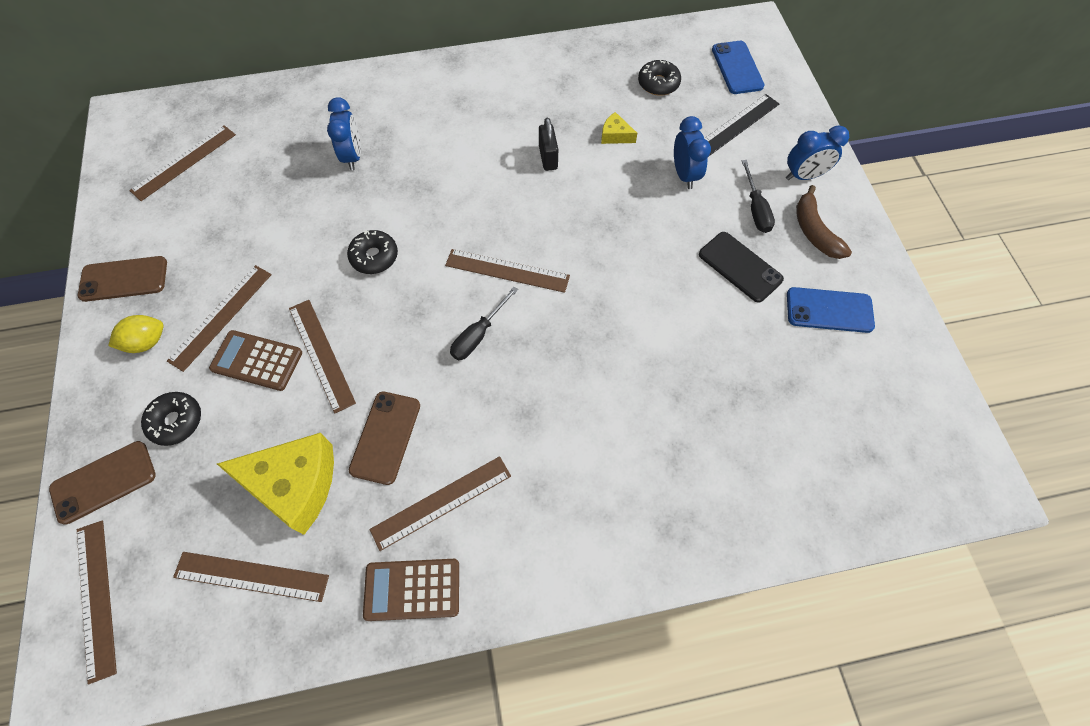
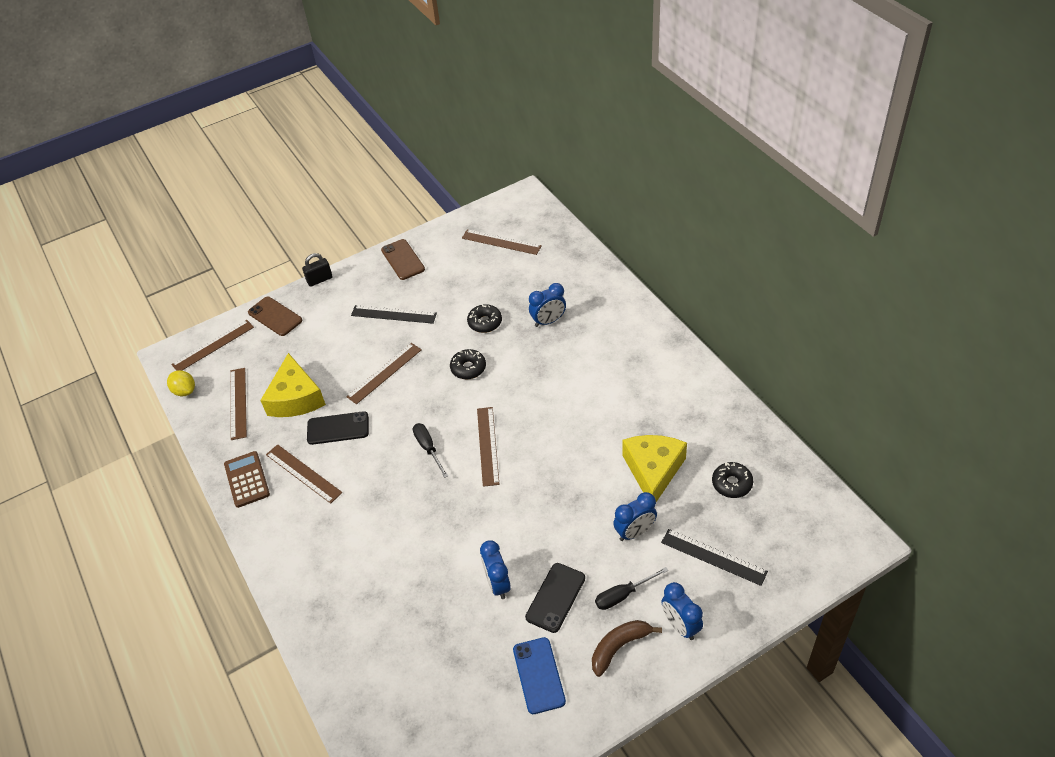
camera: 75 degrees right, 15 degrees down
(146, 342) = (364, 291): yellow lemon -> yellow lemon (185, 391)
(176, 421) = (319, 328): black donut -> black donut (485, 322)
(221, 316) = (393, 314): brown ruler -> black ruler
(257, 360) = (369, 345): brown calculator -> none
(385, 437) = (338, 428): brown phone -> black phone
(478, 335) = (428, 448): black screwdriver -> black screwdriver turned 45 degrees clockwise
(548, 158) = (605, 434): black padlock -> black padlock (319, 280)
(615, 135) = (653, 470): yellow cheese -> yellow cheese, size x2.23
(705, 316) = (498, 584): none -> blue clock
(737, 68) = (790, 540): blue phone -> none

